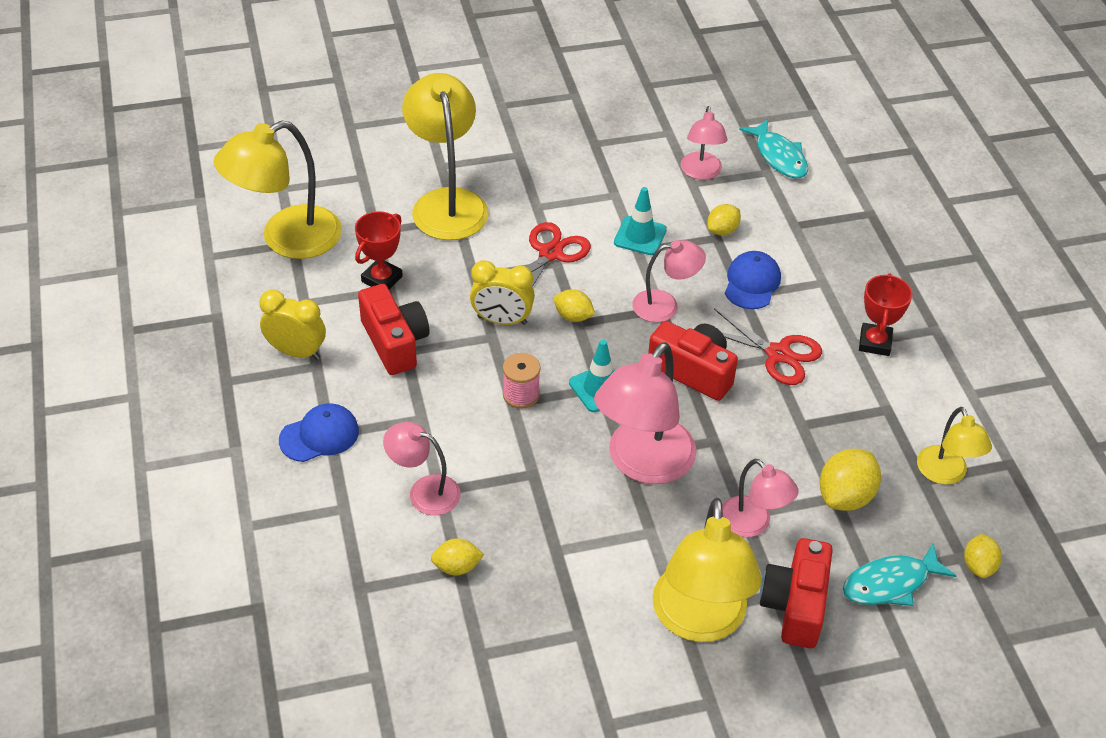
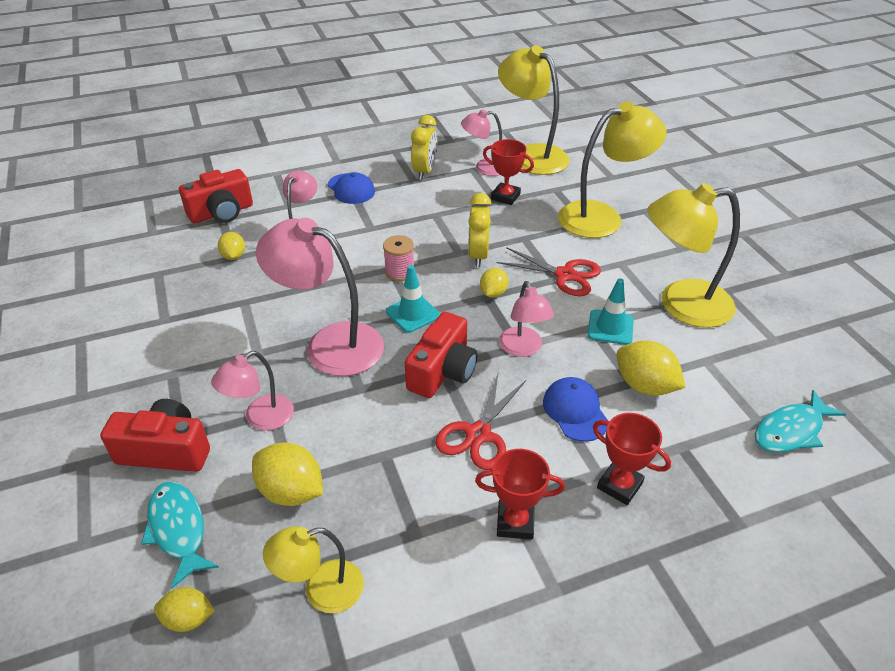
camera: 85 degrees right, 5 degrees down
(395, 342) = (443, 209): red camera -> red camera (222, 213)
(699, 621) = (162, 386): yellow lamp -> yellow lamp (681, 304)
(701, 172) = (725, 366): pink lamp -> pink lamp (484, 168)
(722, 230) = (644, 386): yellow lemon -> yellow lemon, size x1.64
(752, 283) = (575, 411): blue cap -> blue cap turned 120 degrees counterclockwise
(836, 271) = (619, 485): none -> red trophy

